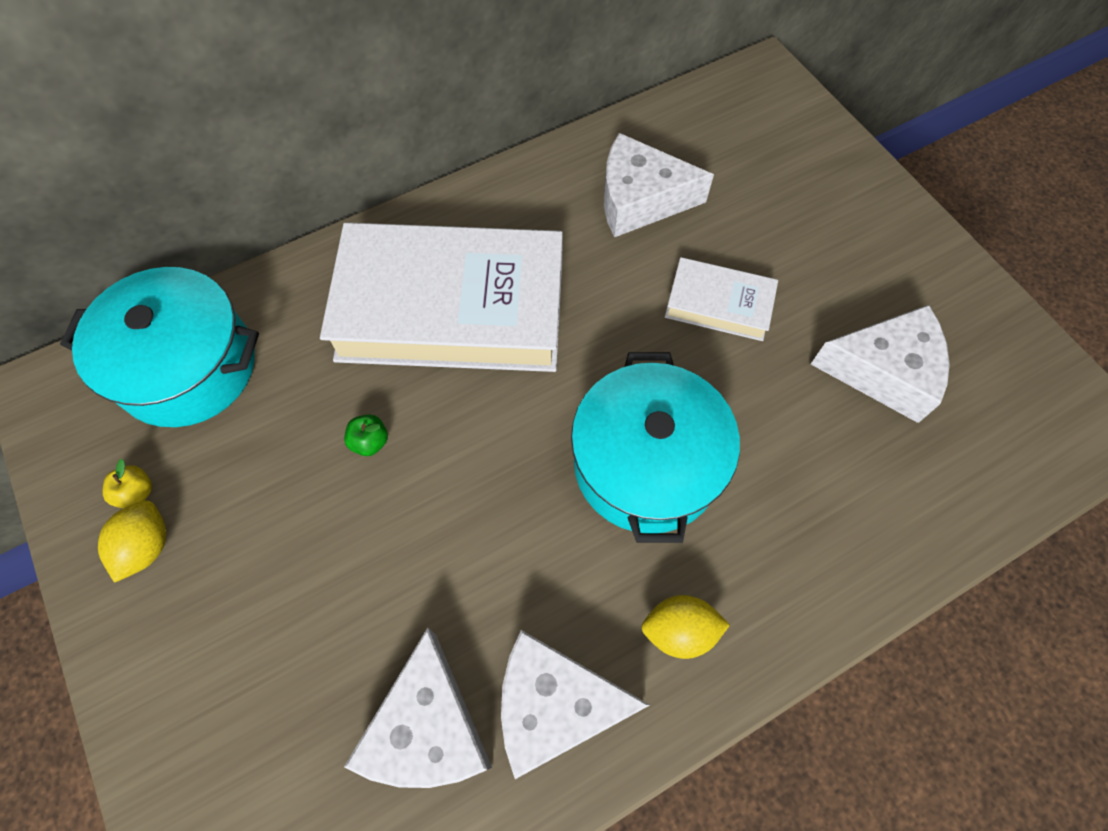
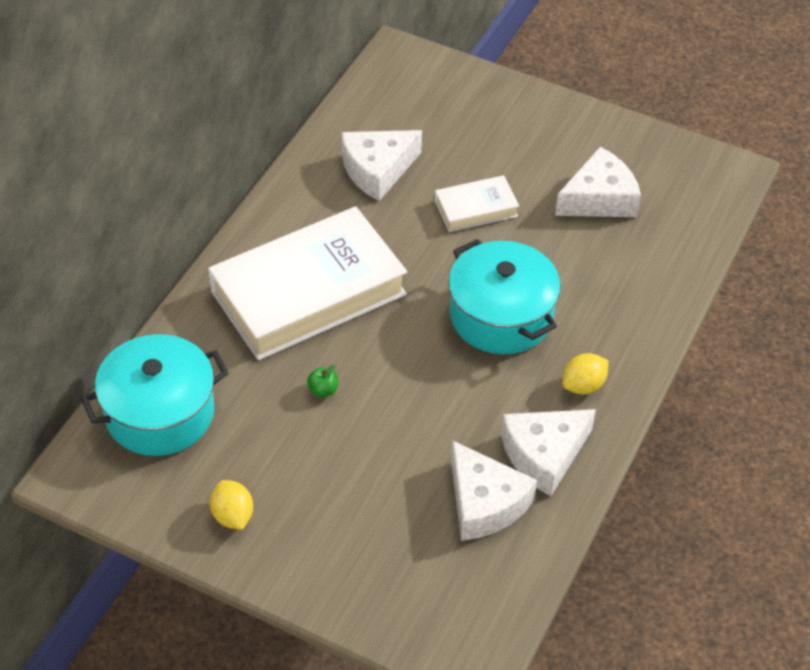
camera: 35 degrees left, 15 degrees down
(137, 493) = (197, 494): yellow apple -> none

